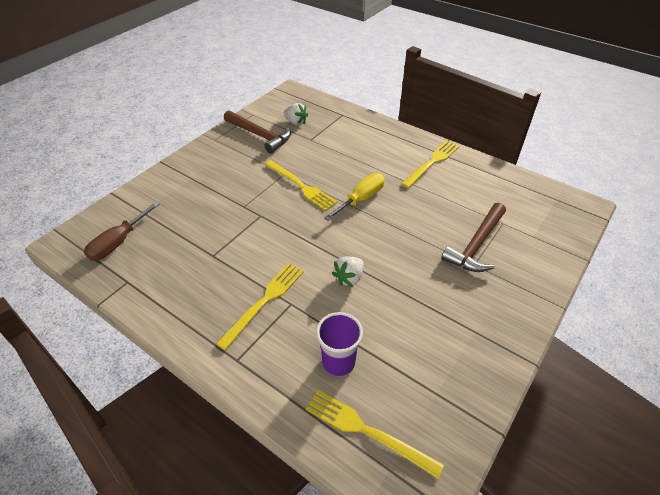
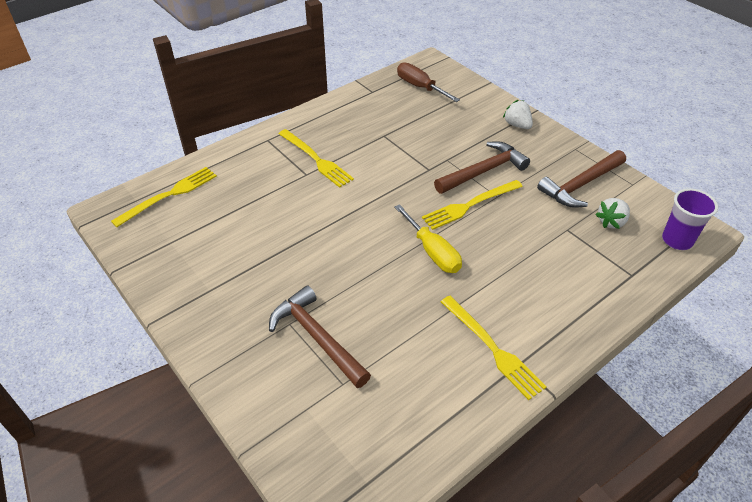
camera: 105 degrees right, 0 degrees up
(255, 183) = (483, 171): none -> brown hammer
(338, 362) = (233, 191): purple cup -> purple cup (677, 240)
(349, 278) = (317, 216): white strawberry -> white strawberry (517, 125)

